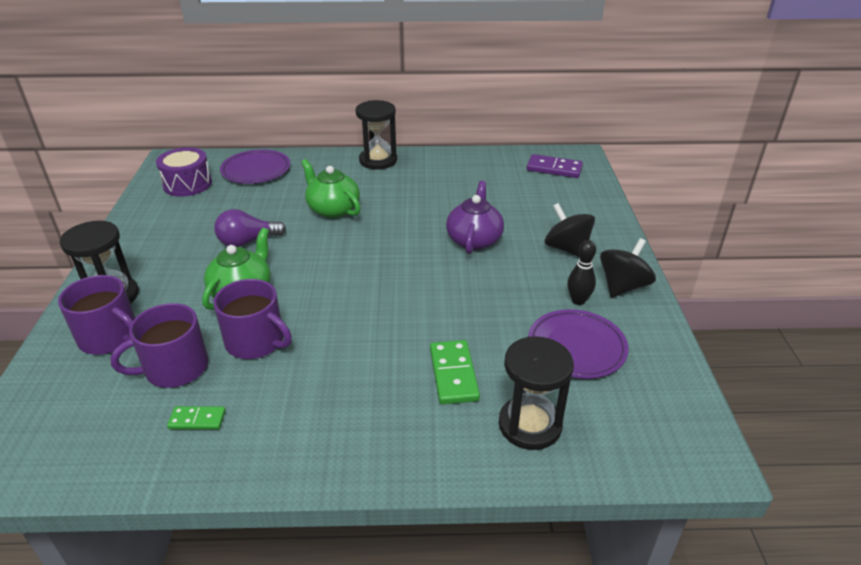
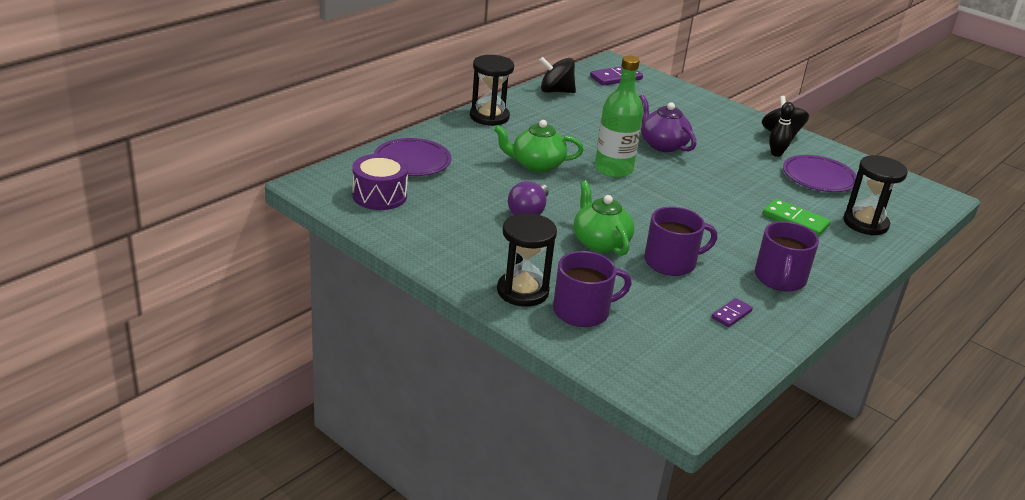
camera: 50 degrees left, 5 degrees down
(175, 368) = (661, 301): purple mug -> purple mug (779, 279)
(197, 420) = (731, 314): green domino -> purple domino
(384, 240) = (613, 169): none -> green bottle
(567, 249) = (718, 127): black spinning top -> black spinning top (556, 91)

